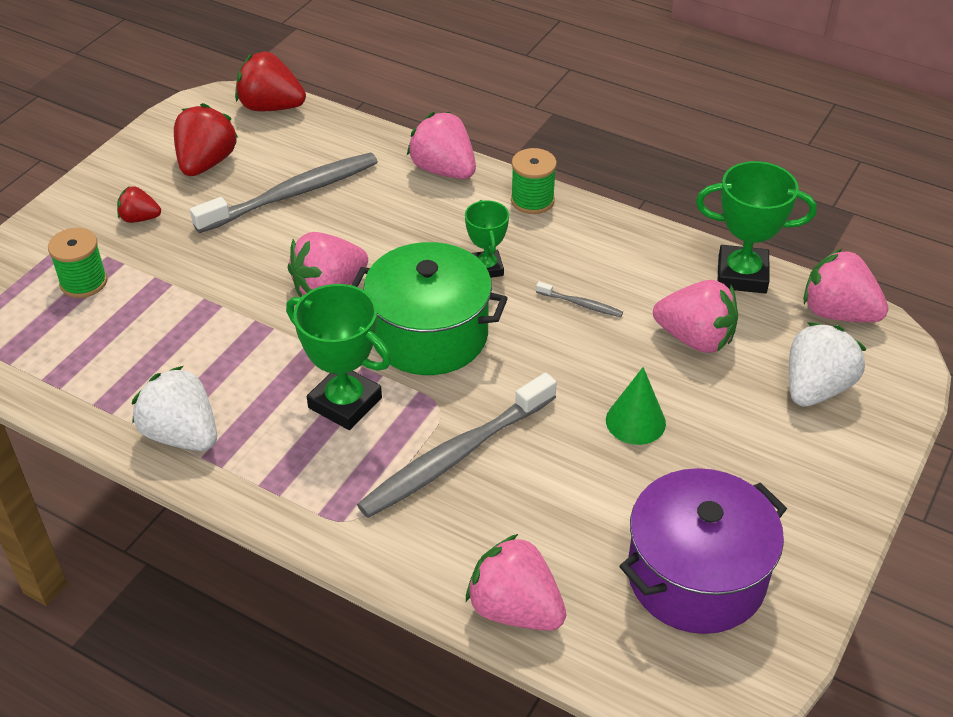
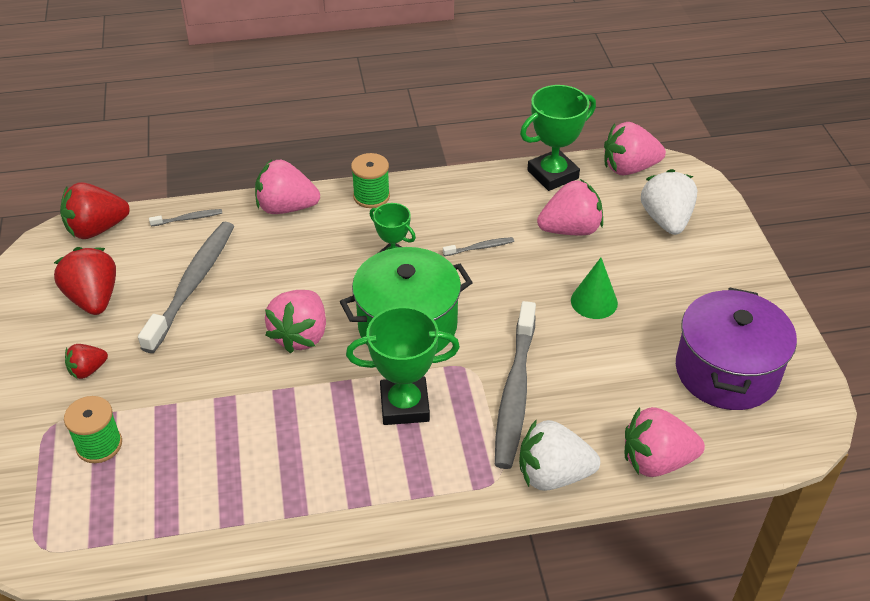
camera: 40 degrees left, 0 degrees up
(182, 434) = (315, 502): white strawberry -> white strawberry (553, 475)
(351, 136) = (188, 219): none -> grey toothbrush

